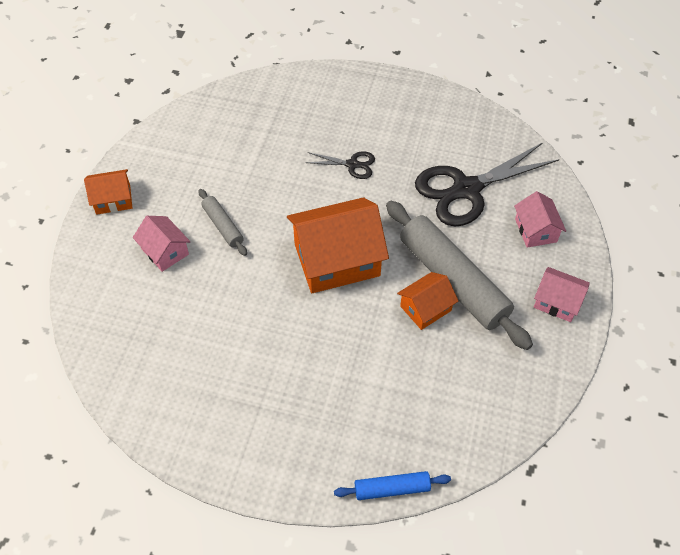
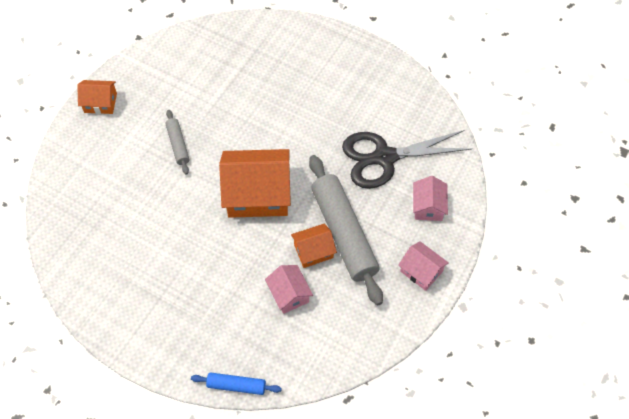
camera: 15 degrees right, 5 degrees up
(165, 251) = (127, 156): pink house -> pink house (289, 294)
(352, 164) = (298, 114): black scissors -> none

